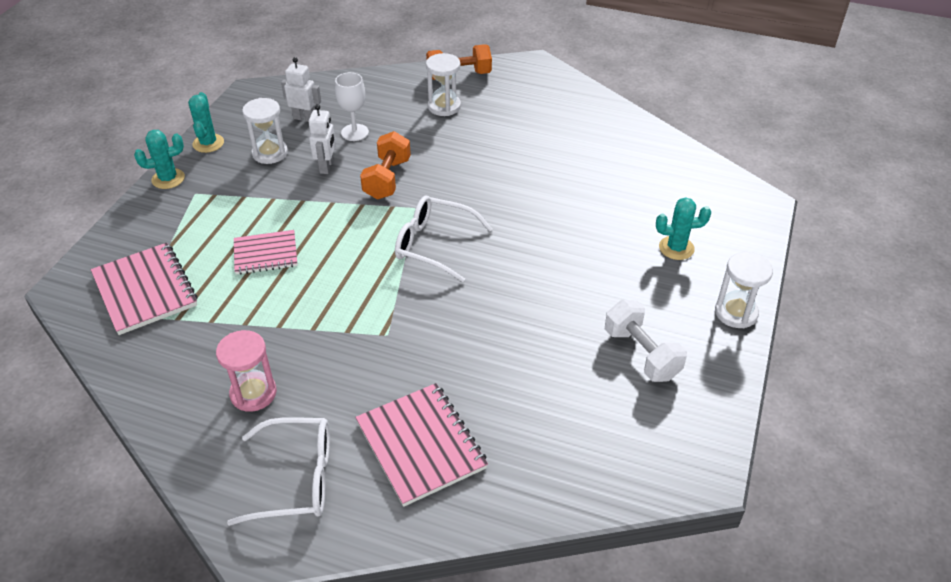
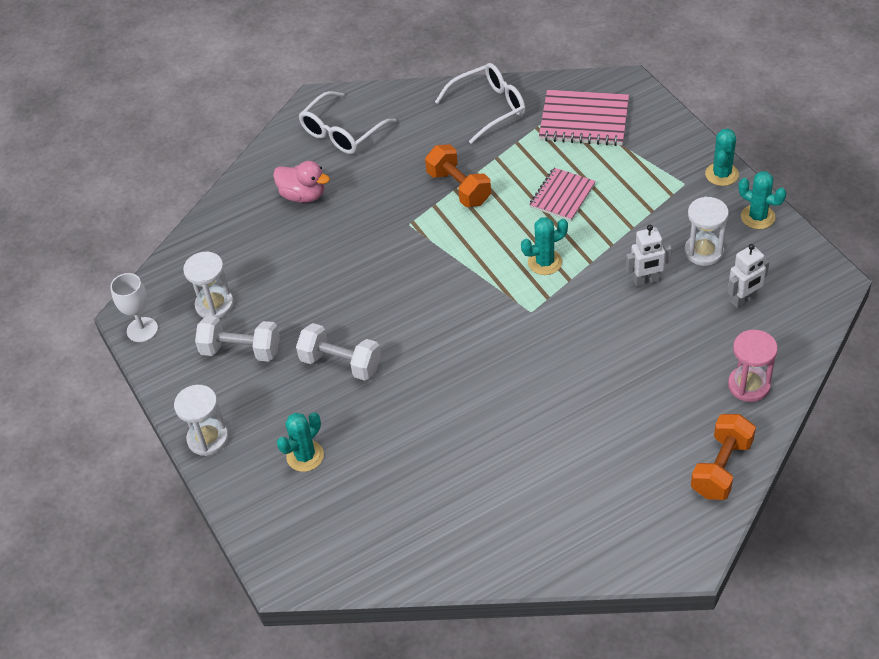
camera: 135 degrees right, 5 degrees up
(253, 393) = (427, 139): pink hourglass -> pink hourglass (749, 385)
(326, 167) = (646, 280): white robot -> white robot turned 60 degrees counterclockwise
(355, 132) = (685, 325): white goblet -> white goblet (142, 330)
(356, 225) = (545, 262): none -> turquoise cactus
(387, 179) = (589, 313): orange dumbbell -> orange dumbbell (459, 188)
(421, 445) = (303, 195): pink notebook -> pink duck
(435, 245) = (472, 299): white glasses -> white glasses (488, 108)
(444, 106) = (670, 419): white hourglass -> white hourglass (214, 305)
(579, 281) = (341, 363): none -> white dumbbell

